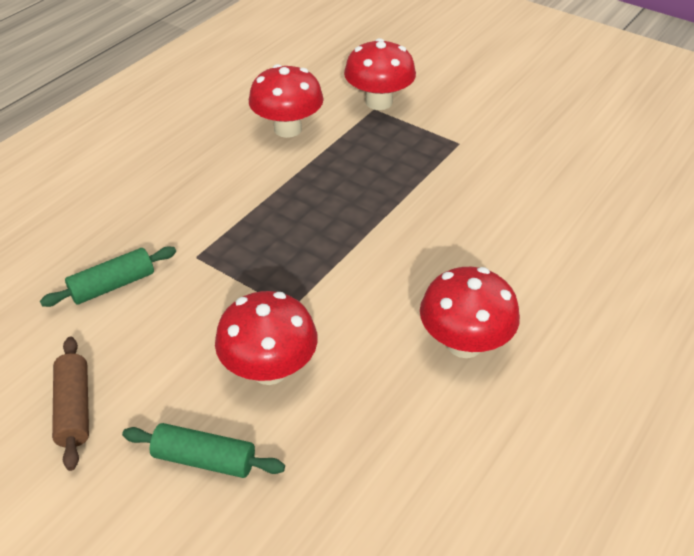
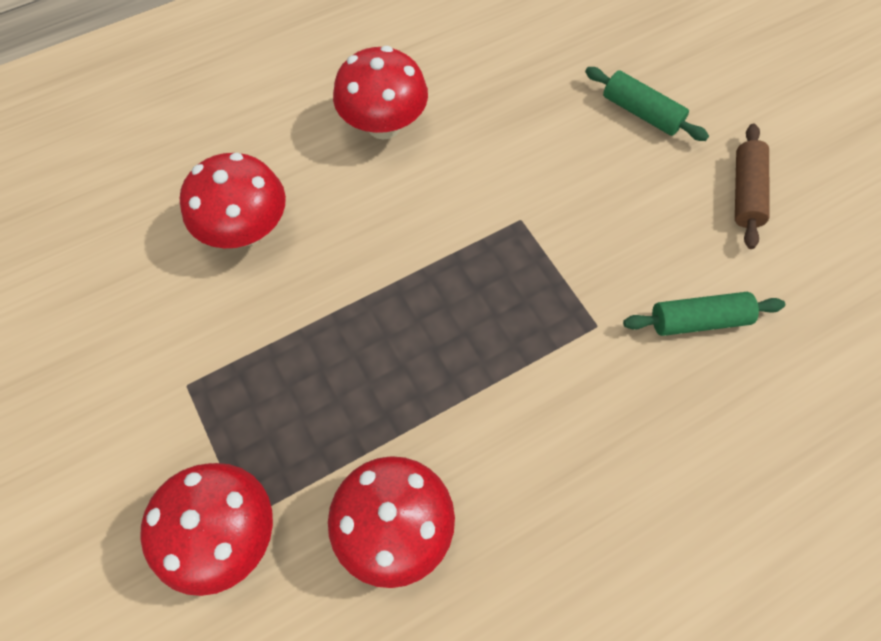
camera: 155 degrees left, 20 degrees up
(269, 369) = (564, 165): red mushroom -> red mushroom (247, 229)

